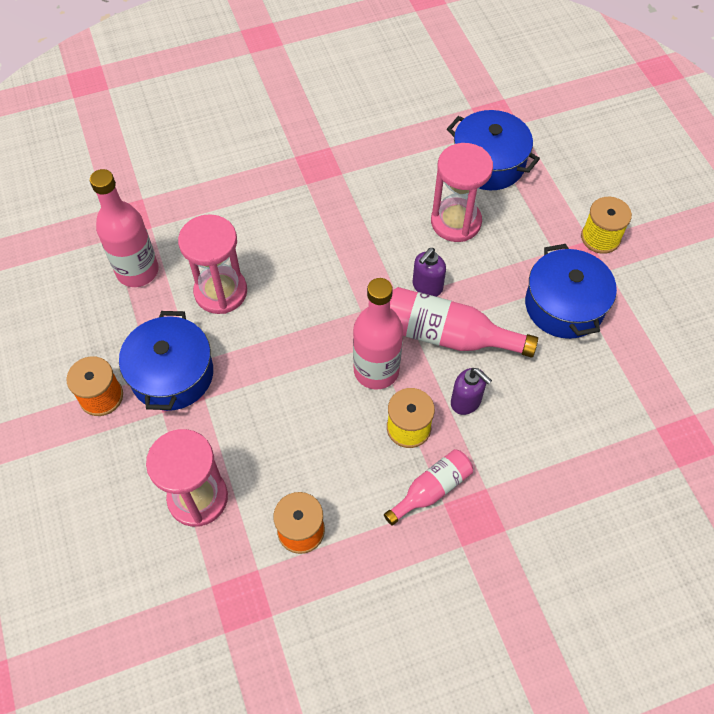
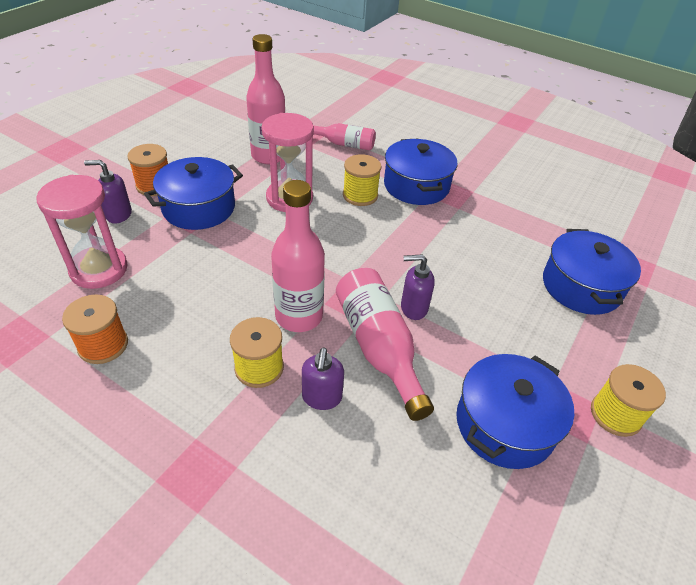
camera: 50 degrees right, 15 degrees down
(125, 449) = (118, 215): none -> purple soap dispenser
(264, 234) = (360, 195): none -> yellow spool
(287, 182) = (416, 186): none -> blue pot
(431, 490) = (204, 420): pink bottle -> pink bottle (344, 144)
(456, 222) = (497, 294): pink hourglass -> none

